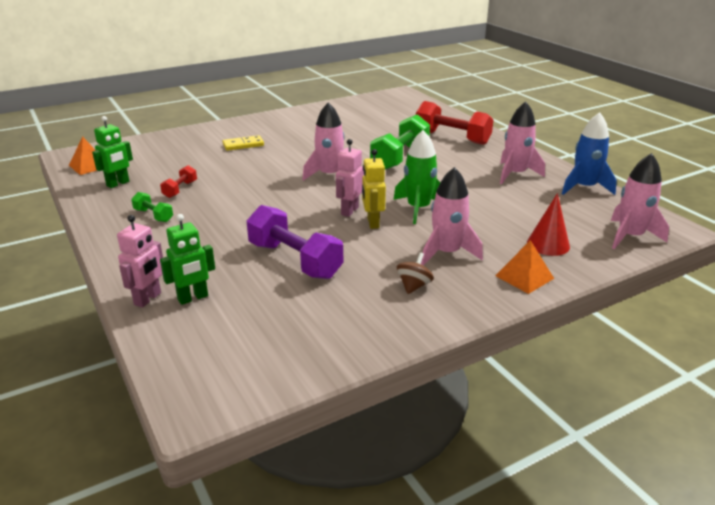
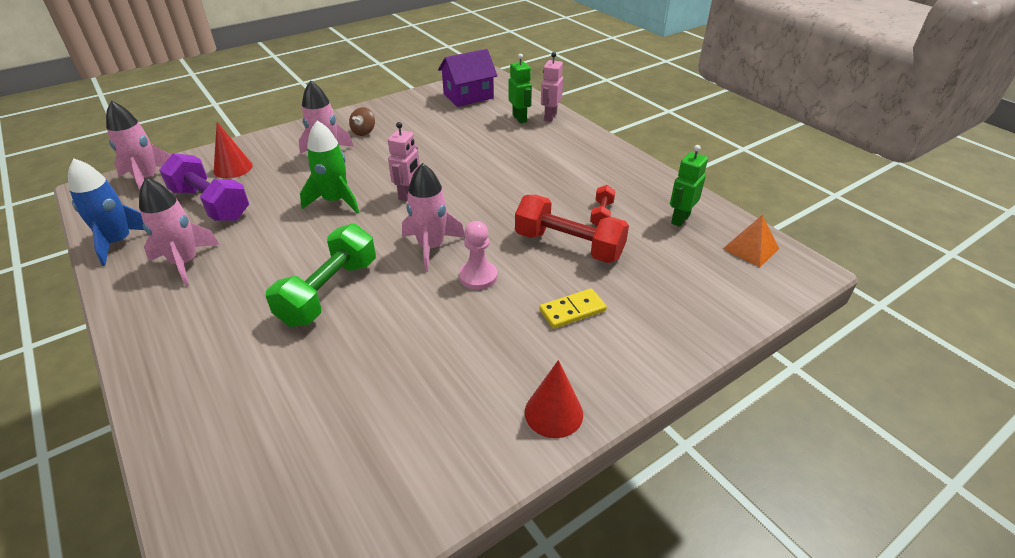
camera: 175 degrees right, 10 degrees up
(153, 215) = (602, 180): green dumbbell -> none
(193, 298) = (520, 118): green robot -> green robot turned 105 degrees clockwise
(253, 351) = (468, 96): none -> purple house
(274, 118) = (553, 413): none -> red cone
(294, 260) = (455, 145): purple dumbbell -> purple dumbbell (211, 204)
(298, 160) = (478, 276): none -> pink pawn
(372, 223) = (386, 182): yellow robot -> none
(452, 137) = (219, 357): red dumbbell -> red dumbbell (568, 246)
(524, 277) = (276, 141): orange pyramid -> none

